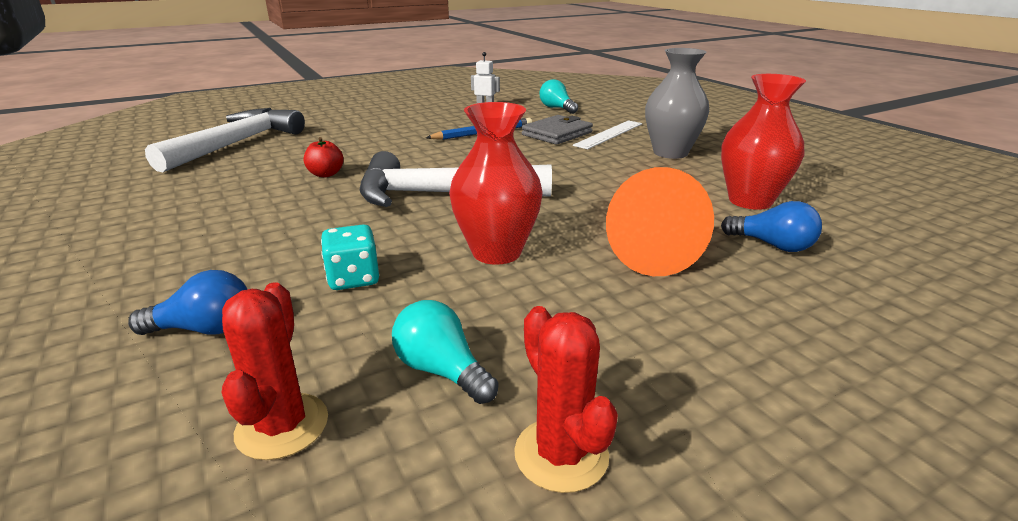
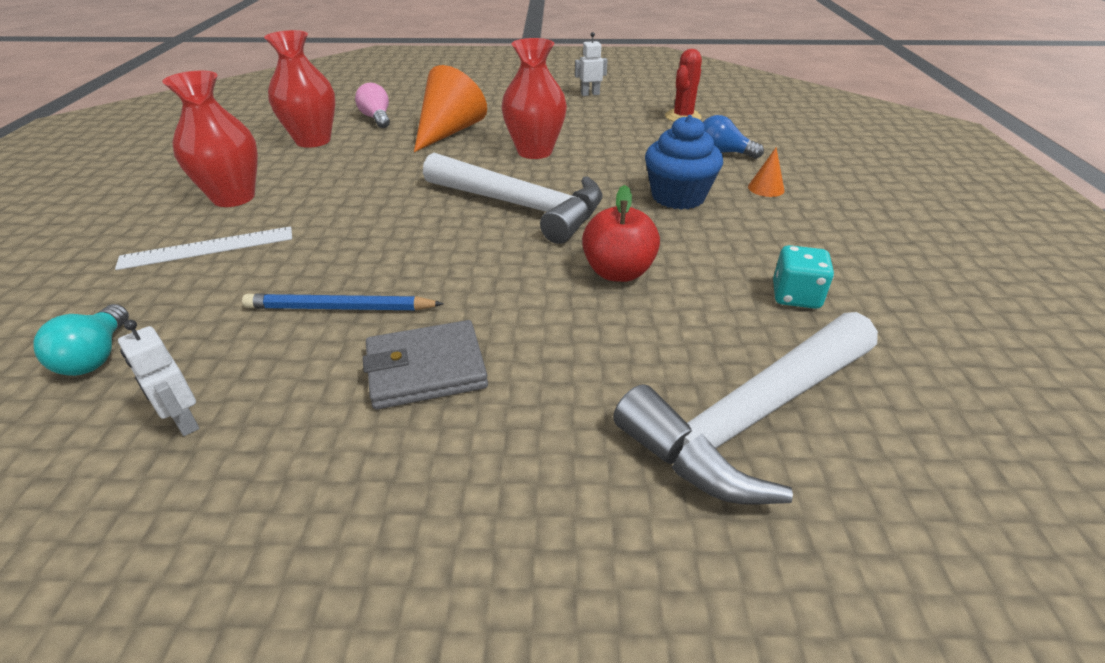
camera: 150 degrees left, 10 degrees up
(157, 277) = (766, 188): none -> orange cone
(281, 239) = (678, 197): none -> blue cupcake
(326, 174) = (618, 272): red apple -> red apple, size x1.53
(353, 278) = (634, 158): turquoise dice -> turquoise dice (795, 296)
(442, 371) = (613, 116): turquoise light bulb -> none
(557, 134) = (258, 271): grey wallet -> grey wallet (426, 369)
(561, 454) = (590, 94): red cactus -> white robot
(670, 153) = (233, 197): grey vase -> red vase
(772, 245) = (377, 118): blue light bulb -> pink light bulb

